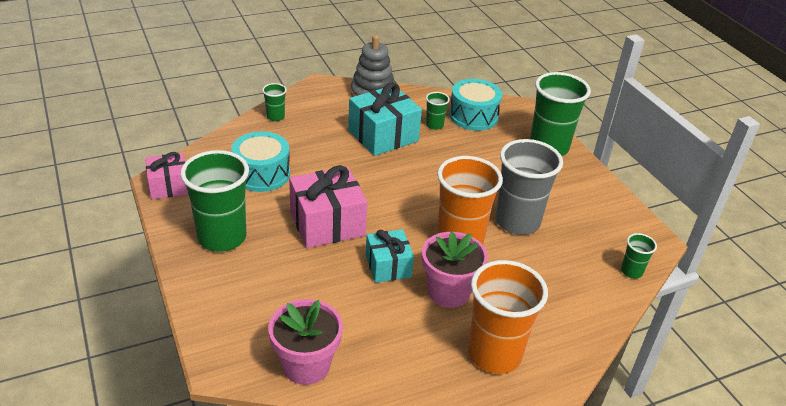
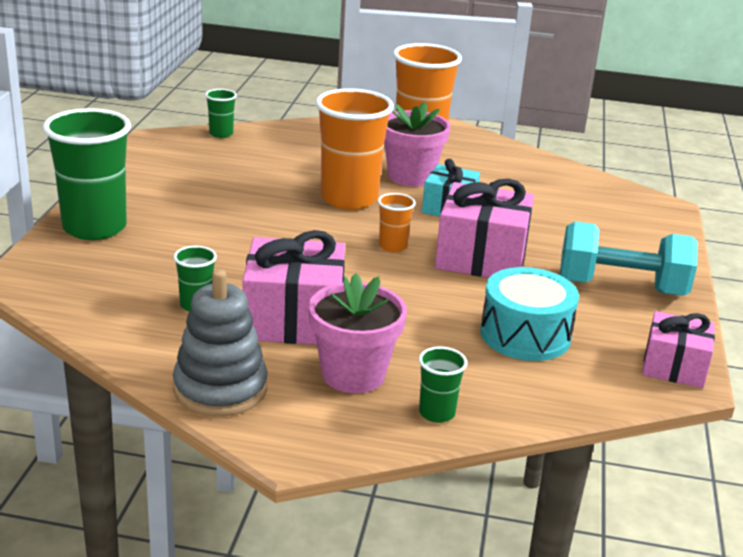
camera: 145 degrees left, 10 degrees down
(222, 237) = (621, 287): green cup -> turquoise dumbbell
(306, 365) = (587, 184): pink flower pot -> pink flower pot (353, 374)
(383, 136) = (293, 319): turquoise gift -> pink gift
(387, 208) = (393, 246): none -> orange cup
(473, 116) = (118, 295): turquoise drum -> none
(517, 222) = (264, 190): grey cup -> none

